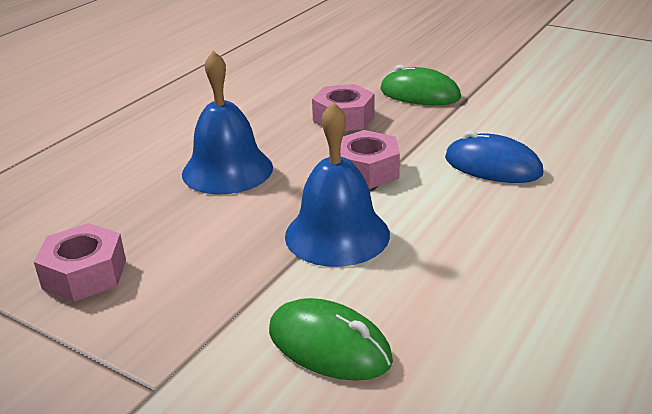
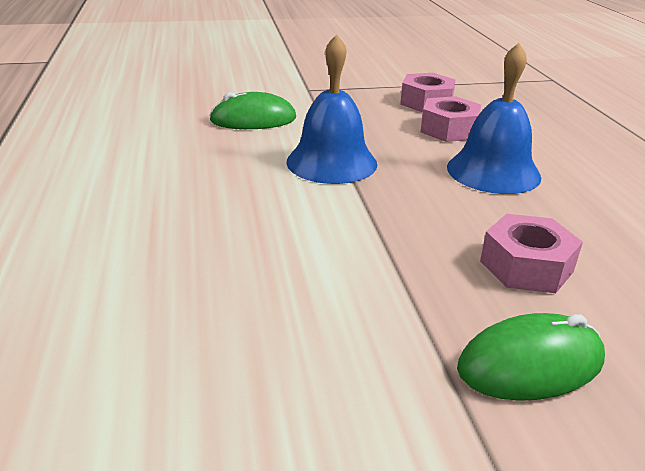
camera: 135 degrees right, 0 degrees up
(366, 170) = (393, 215): pink nut -> pink nut (449, 129)
(492, 166) = (283, 271): blue mouse -> none

